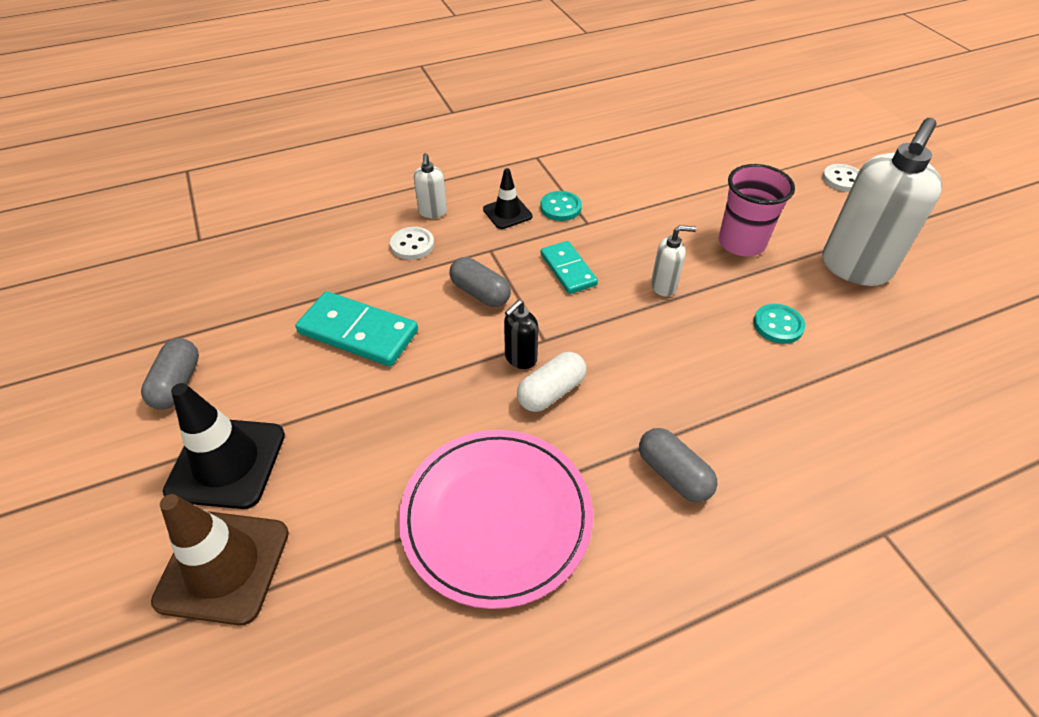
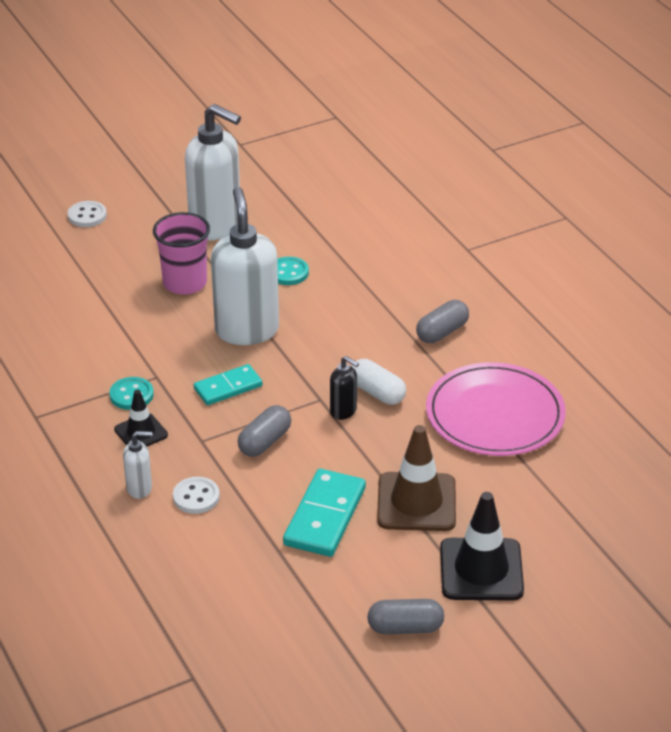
camera: 95 degrees left, 10 degrees down
(223, 566) = (567, 547): brown traffic cone -> brown traffic cone (416, 502)
(664, 286) = (247, 330): white soap dispenser -> white soap dispenser, size x2.22

